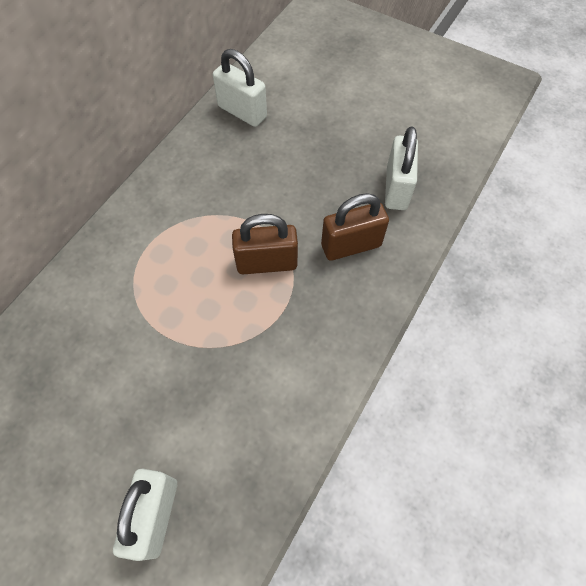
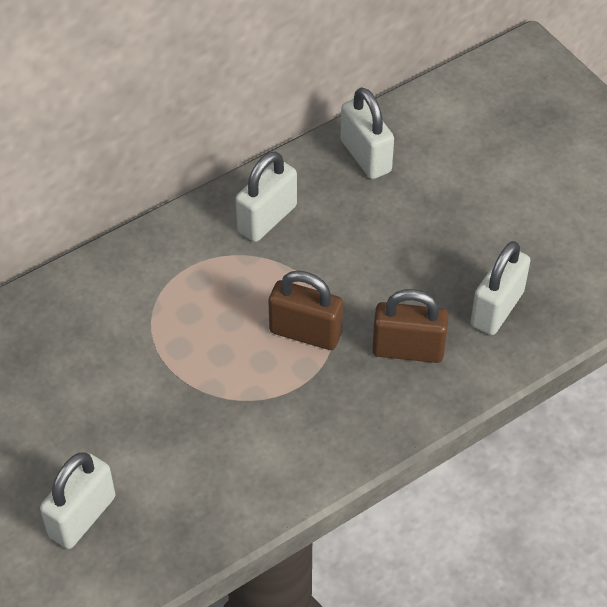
camera: 25 degrees right, 10 degrees down
(192, 184) = (267, 219): none -> white padlock

